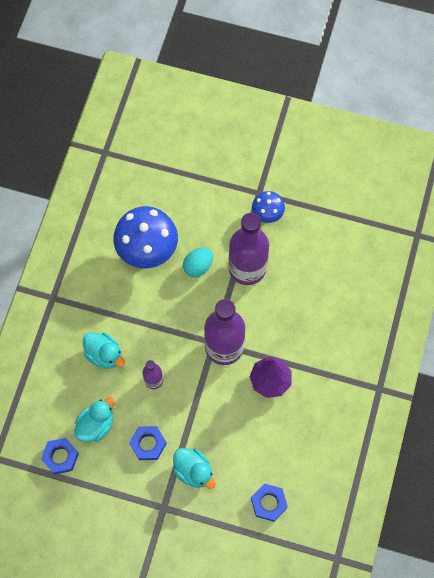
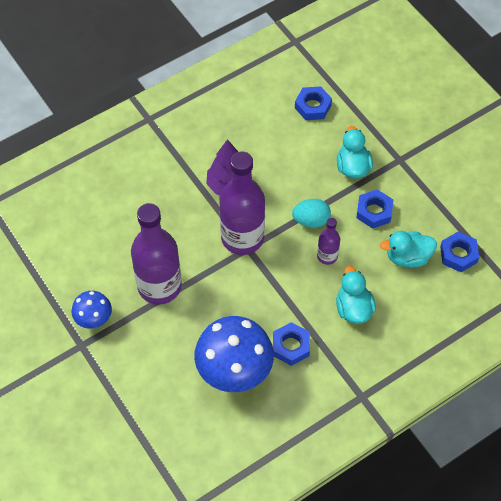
camera: 140 degrees left, 10 degrees down
(125, 295) = (291, 346): none -> blue nut
(198, 266) = (201, 321): turquoise egg -> turquoise egg (311, 220)

